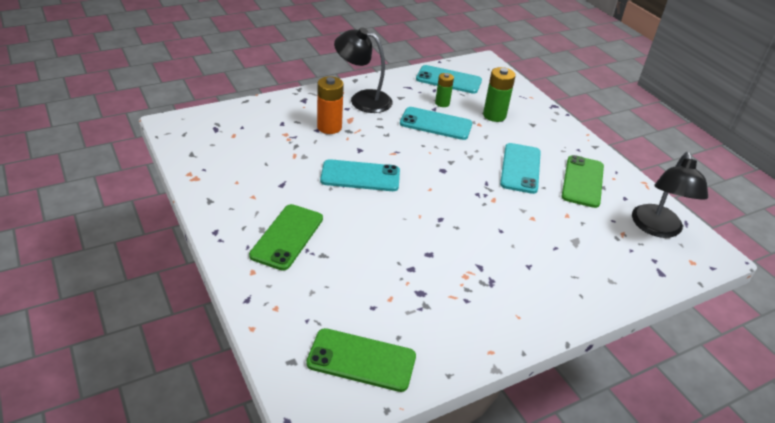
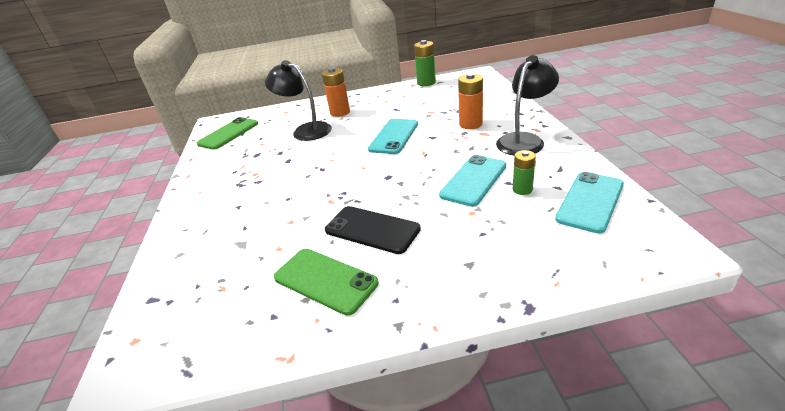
camera: 115 degrees right, 5 degrees down
(287, 237) = (340, 112): green phone -> orange battery
(494, 115) = (493, 229): green battery -> green battery (426, 83)
(520, 168) = (372, 230): turquoise phone -> black phone
(657, 228) = (203, 328): black lamp -> black lamp (305, 130)

